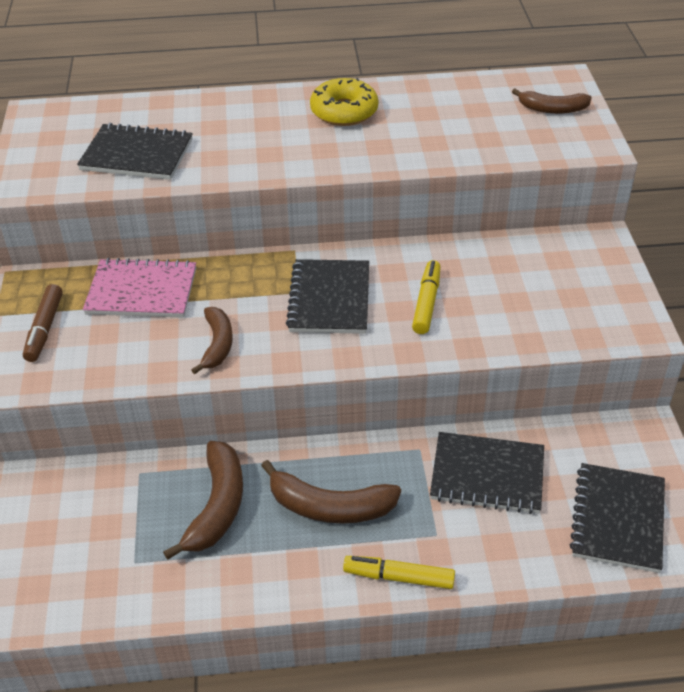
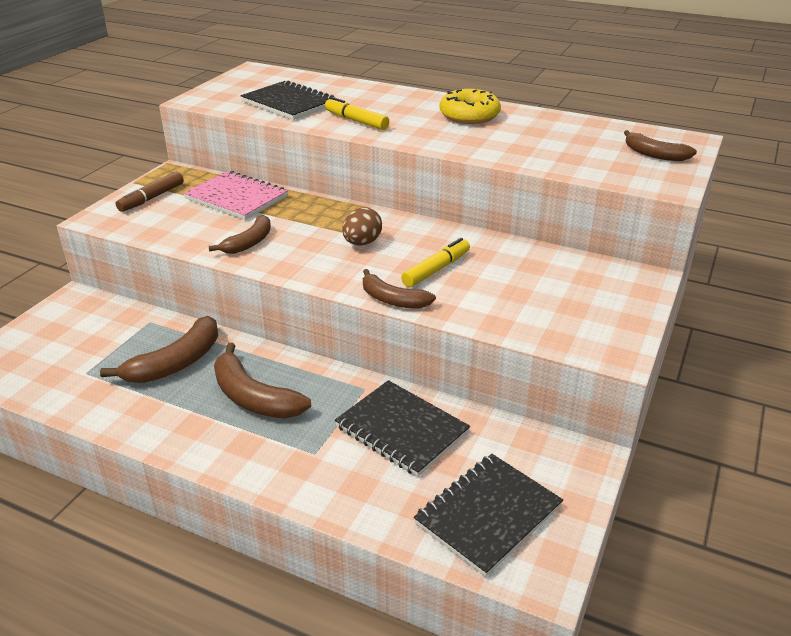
camera: 30 degrees right, 10 degrees down
(330, 299) = (362, 243): black notebook -> brown egg
(398, 577) = (253, 468): yellow marker -> yellow marker (356, 121)
(420, 354) = (393, 300): none -> brown banana

